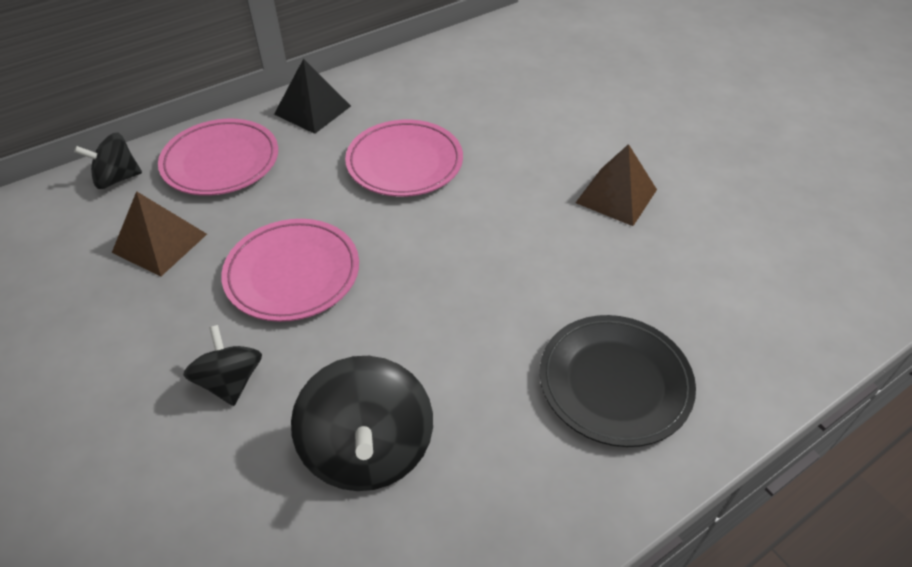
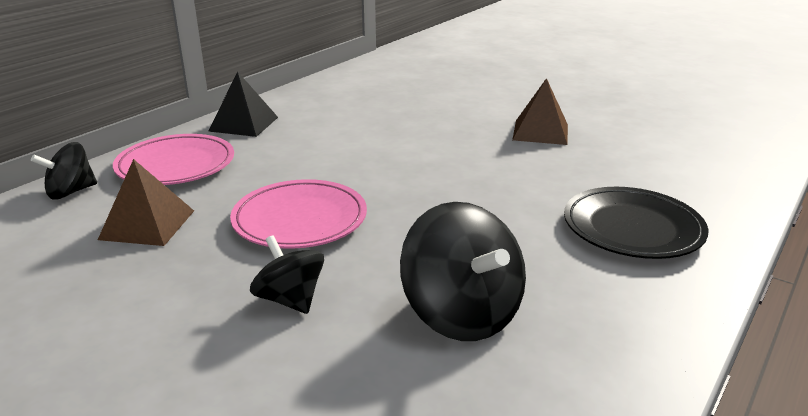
camera: 20 degrees left, 20 degrees down
(404, 163) = (352, 141): pink plate -> none

